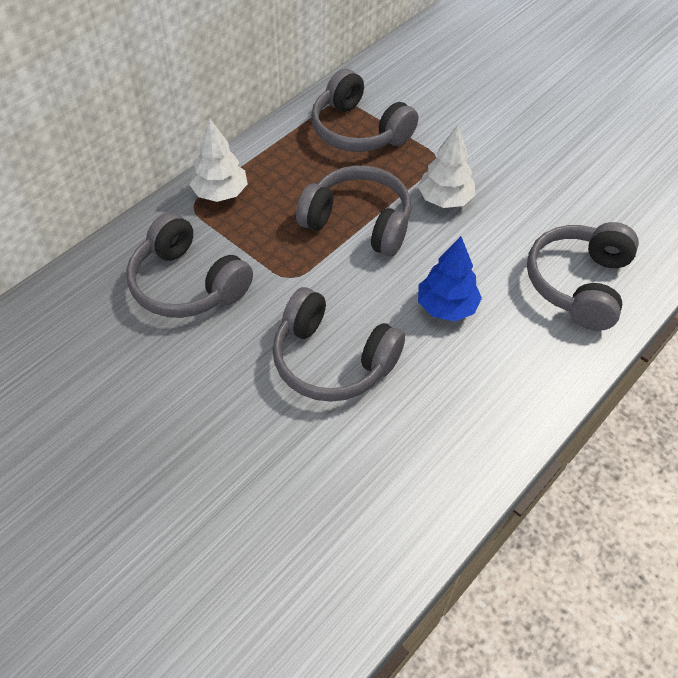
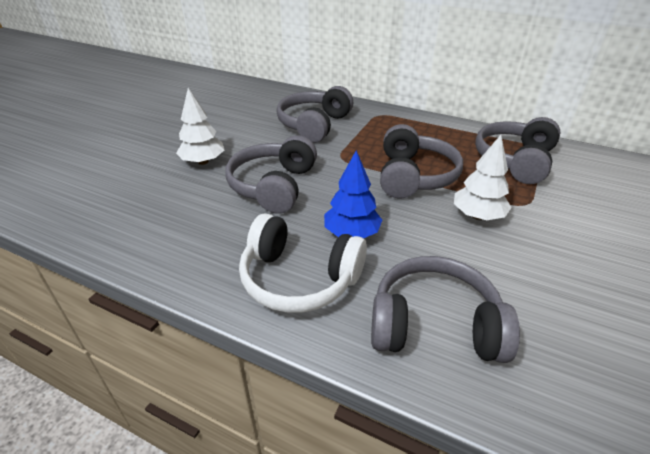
camera: 75 degrees right, 15 degrees down
(220, 193) = (397, 121): white tree -> white tree (203, 162)
(505, 367) = (299, 278): none -> white headphones

